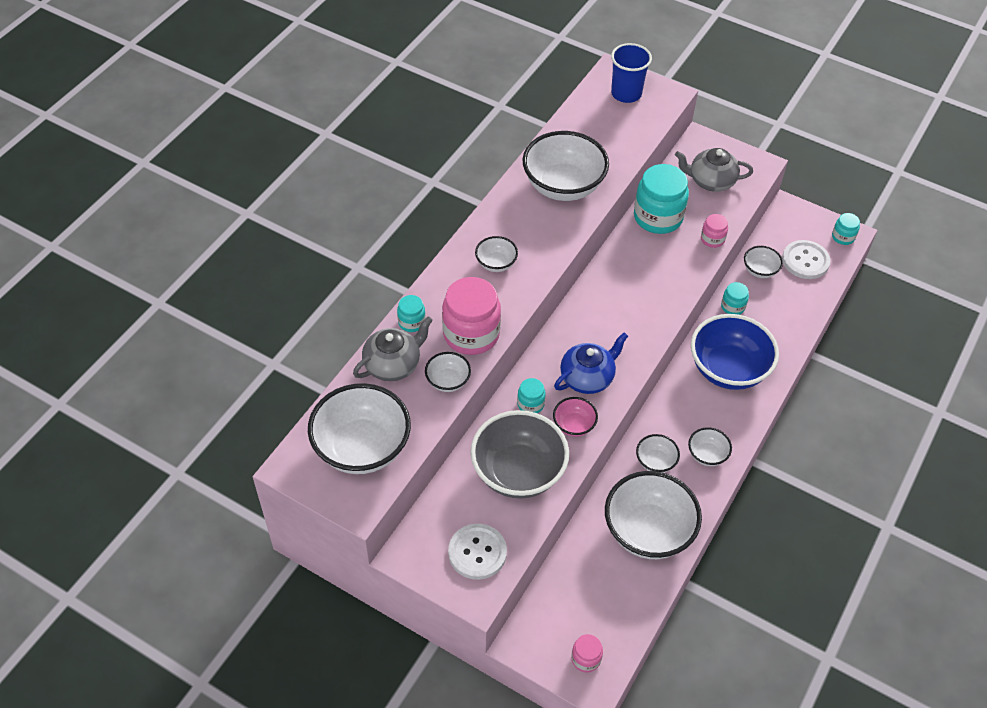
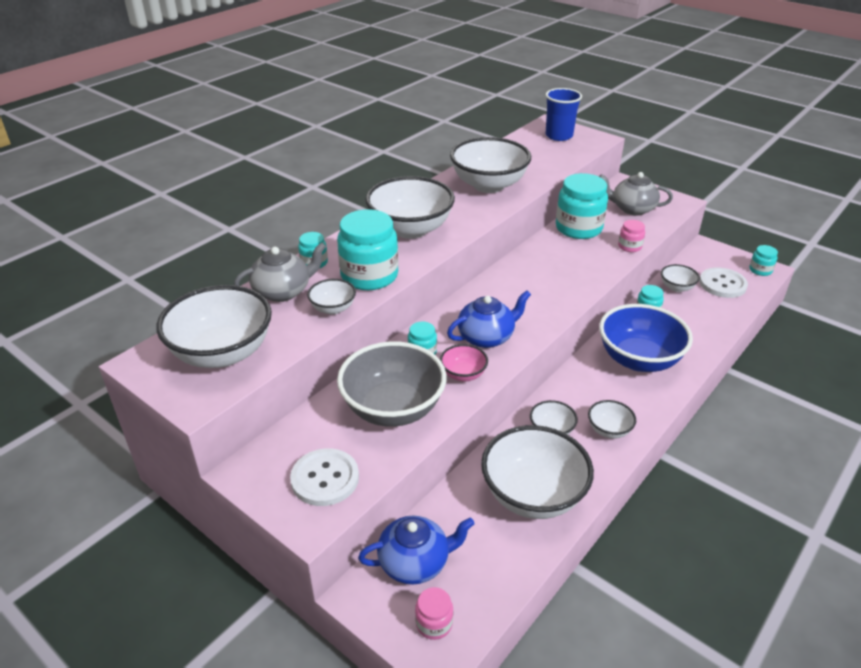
camera: 10 degrees right, 15 degrees down
(471, 334) = (369, 276): pink jar -> turquoise jar
(496, 263) = (410, 229): white bowl -> white bowl, size x2.10
(559, 608) = (415, 562): none -> blue teapot

